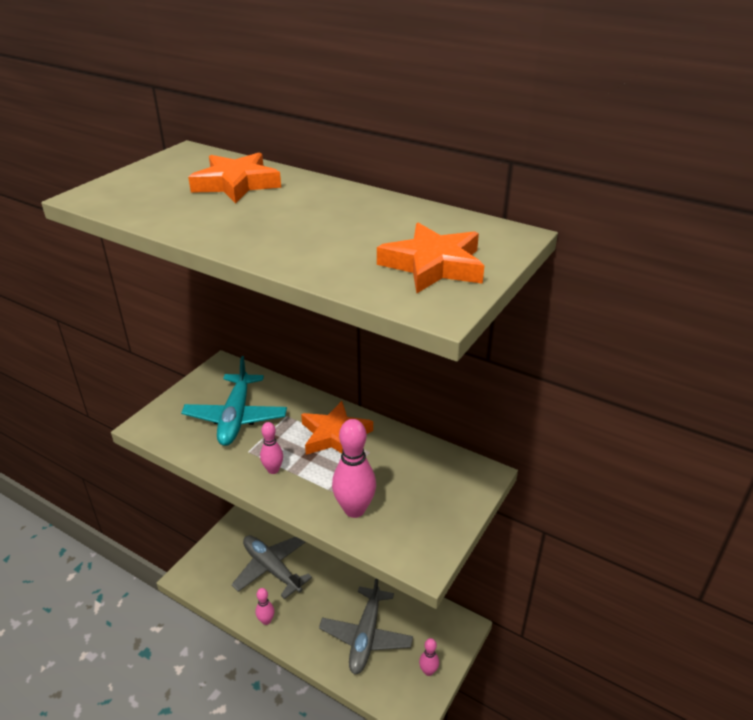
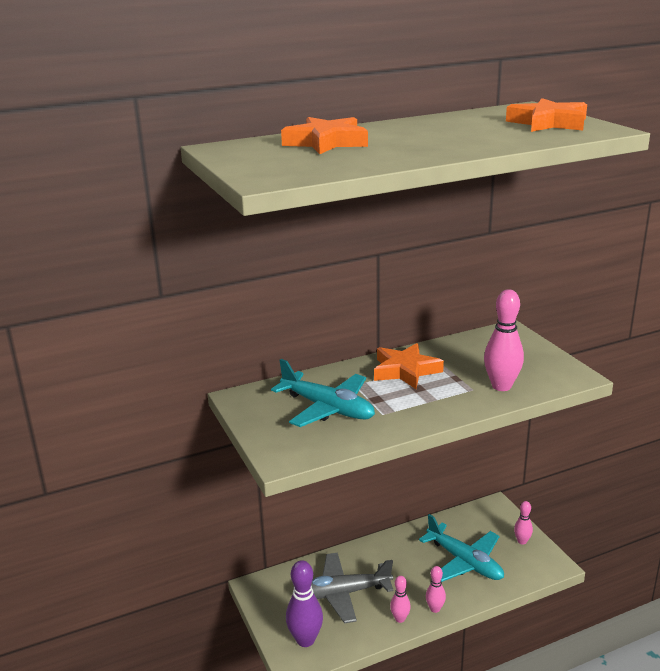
camera: 55 degrees left, 10 degrees down
(210, 571) = (305, 640): none -> purple bowling pin
(273, 470) = (420, 408): pink bowling pin -> pink bowling pin (435, 609)
(365, 636) = (465, 562): grey plane -> turquoise plane

